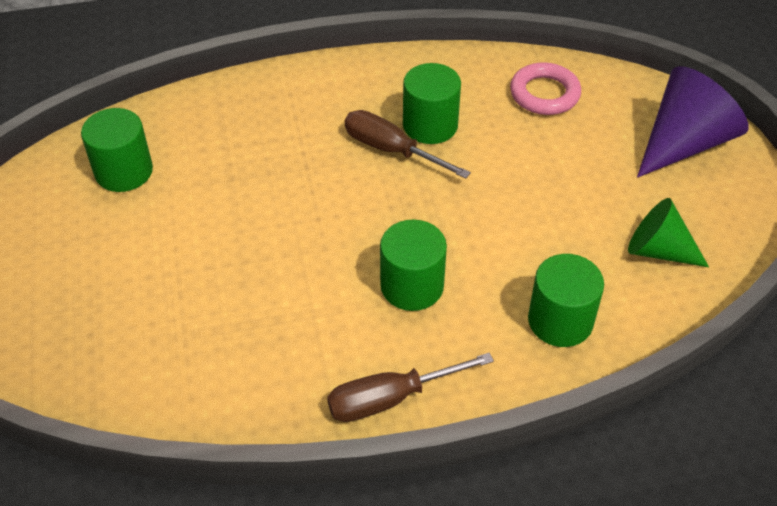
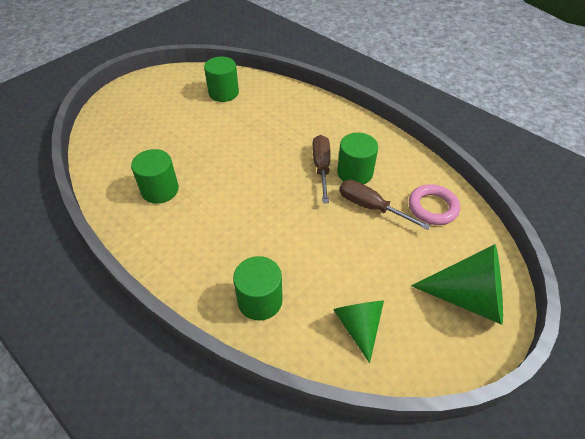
camera: 55 degrees right, 0 degrees up
(389, 399) = (153, 251): brown screwdriver -> brown screwdriver (370, 207)
(412, 286) = (234, 222): green cylinder -> green cylinder (160, 190)
(684, 143) = (468, 297): purple cone -> green cone

